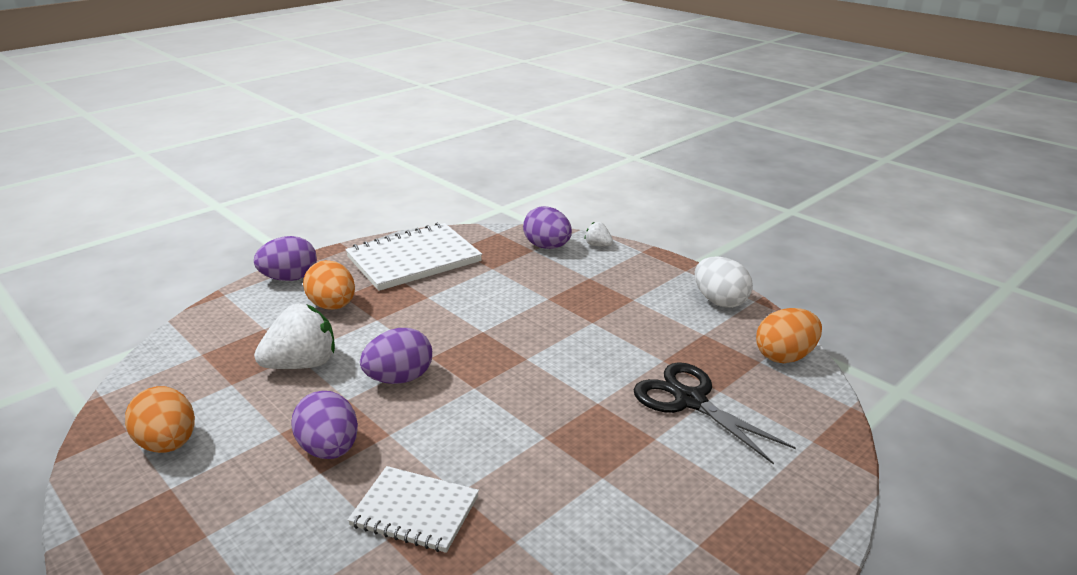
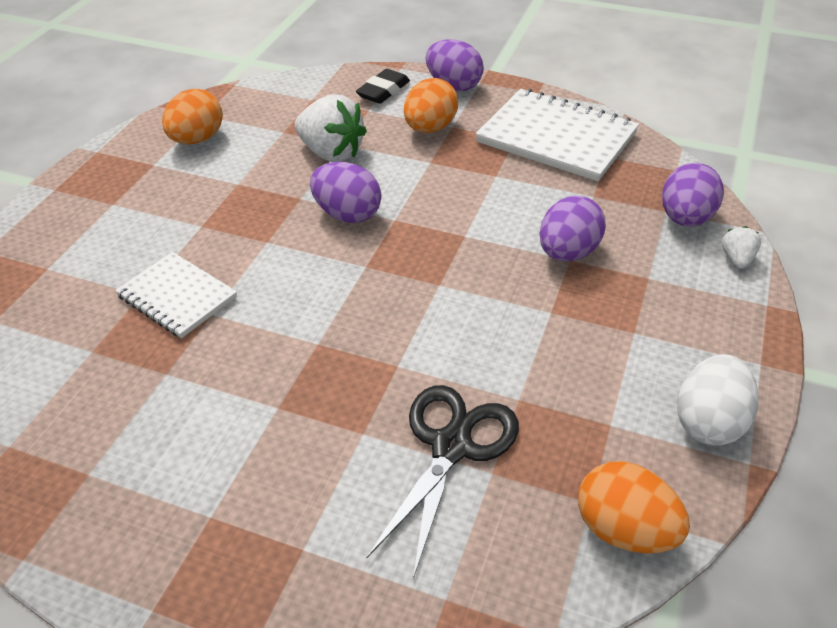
camera: 65 degrees right, 15 degrees up
(247, 312) = (383, 91): none -> black eraser
(330, 449) = (230, 217): purple egg -> purple egg (567, 253)
(415, 511) = (177, 297): white notebook -> white notebook turned 45 degrees counterclockwise

